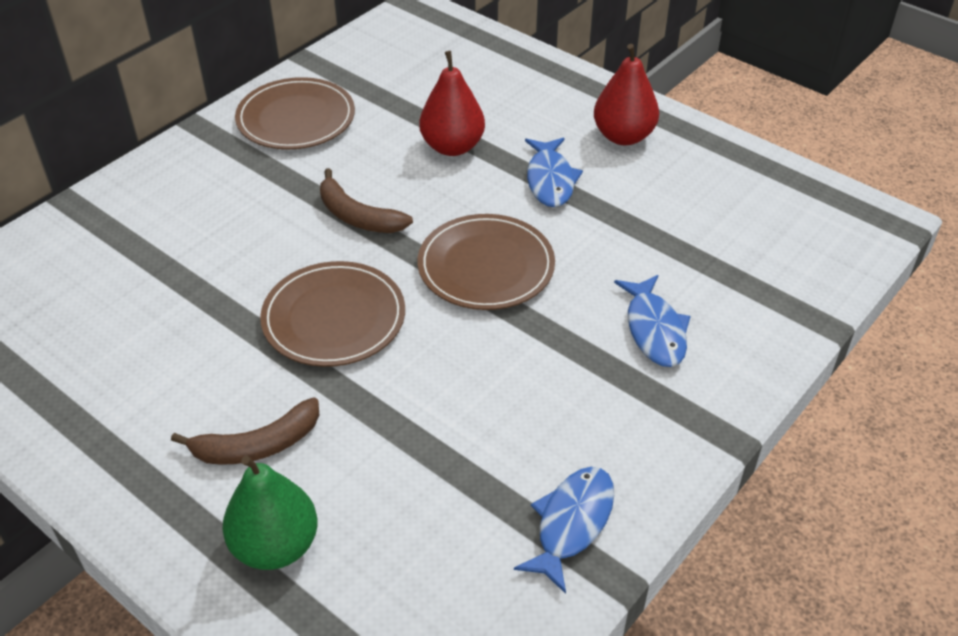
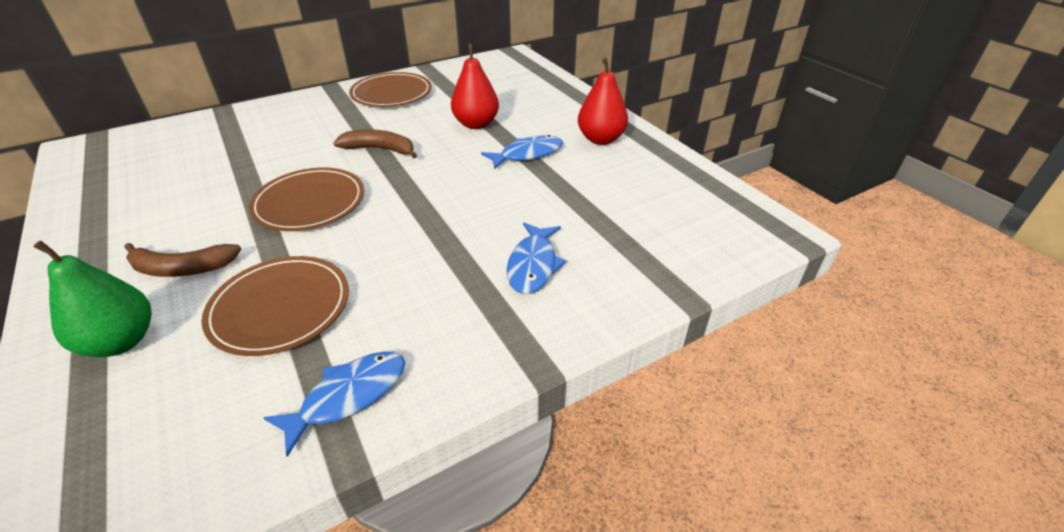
camera: 20 degrees right, 5 degrees down
(357, 216) = (380, 149): brown banana -> brown banana turned 135 degrees clockwise
(486, 266) = (439, 195): brown plate -> brown plate (280, 308)
(550, 180) = (528, 154): blue fish -> blue fish turned 135 degrees counterclockwise

